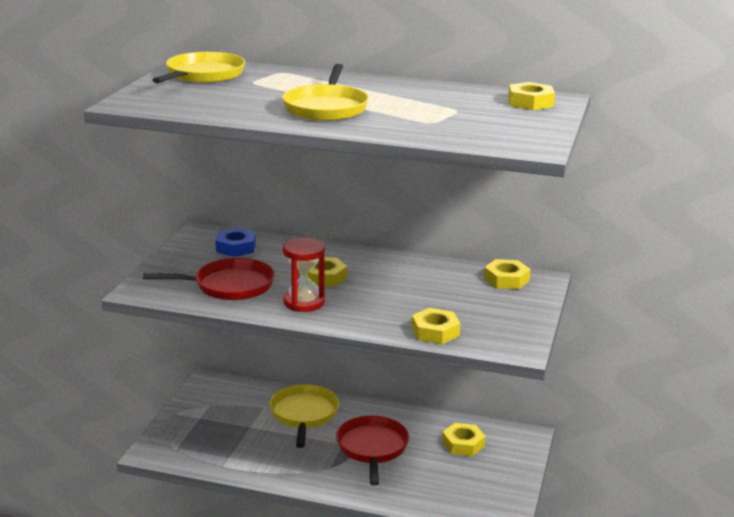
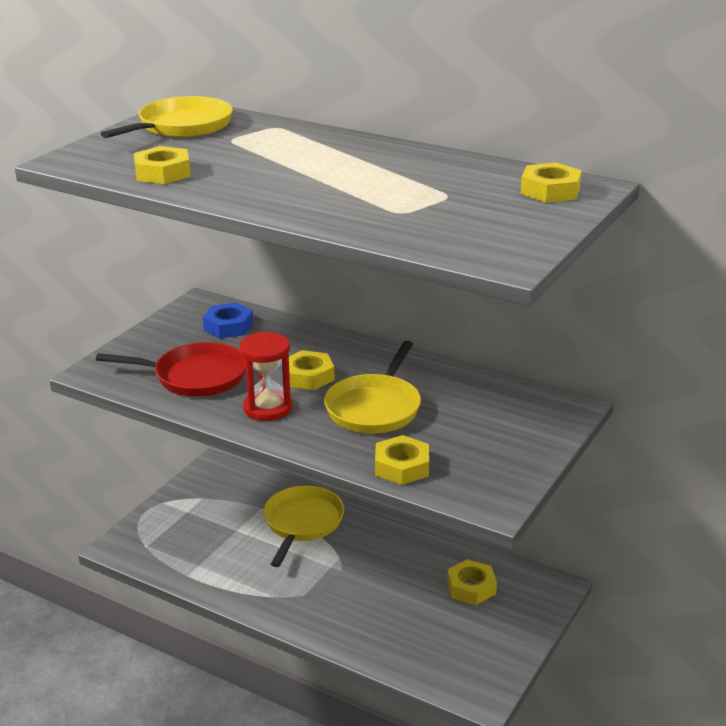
camera: 15 degrees right, 5 degrees up
(326, 108) = (289, 182): yellow pan -> yellow pan (375, 407)
(372, 448) = (362, 577): red pan -> none
(506, 280) = (525, 403): yellow nut -> yellow nut (162, 173)

